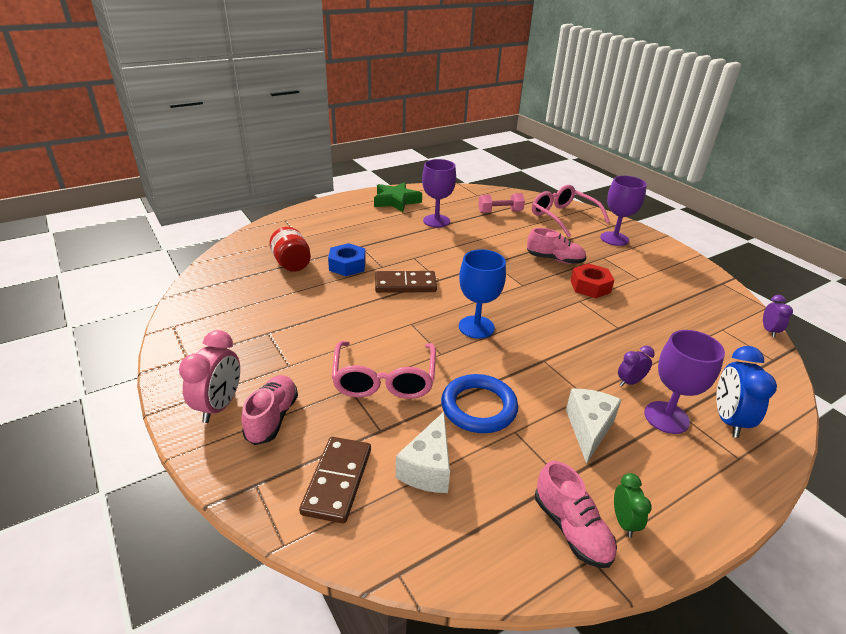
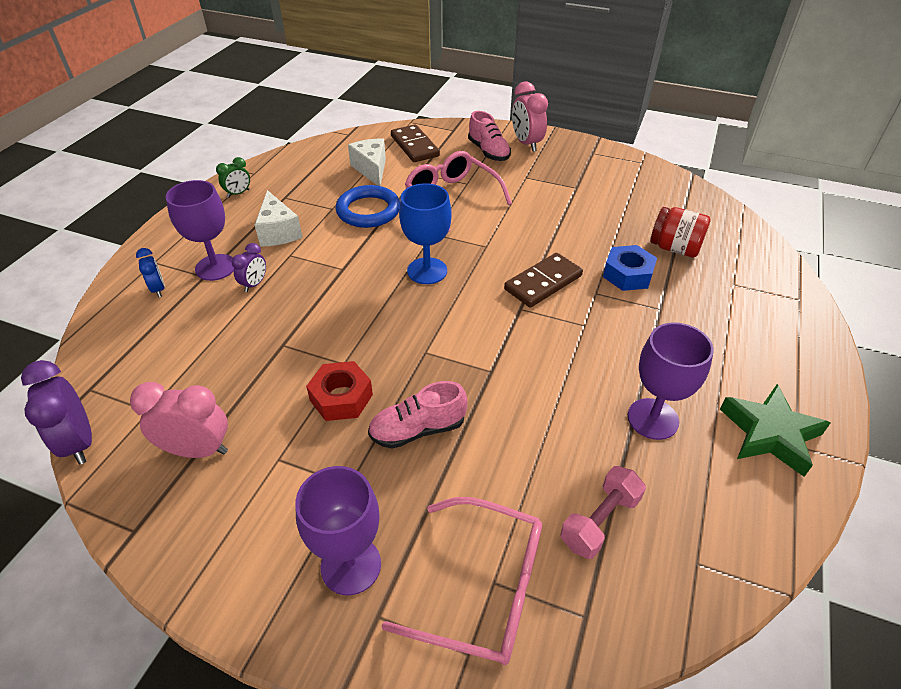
camera: 145 degrees right, 10 degrees up
(571, 529) = (269, 179): pink shoe -> none
(624, 522) = (238, 193): green clock -> green clock turned 90 degrees counterclockwise
(687, 298) = (197, 450): none -> pink clock
(728, 420) = (158, 289): blue clock -> blue clock, size x0.58
(769, 331) = (79, 442): purple clock -> purple clock, size x1.73

